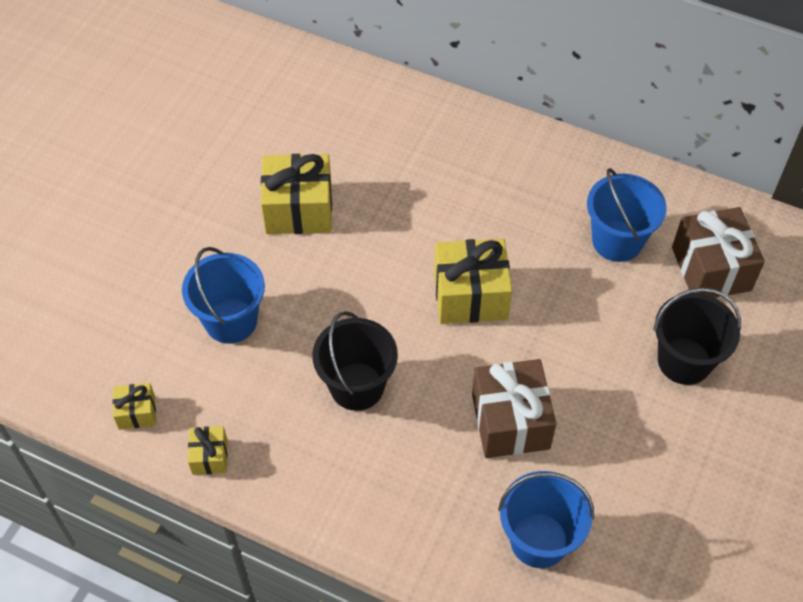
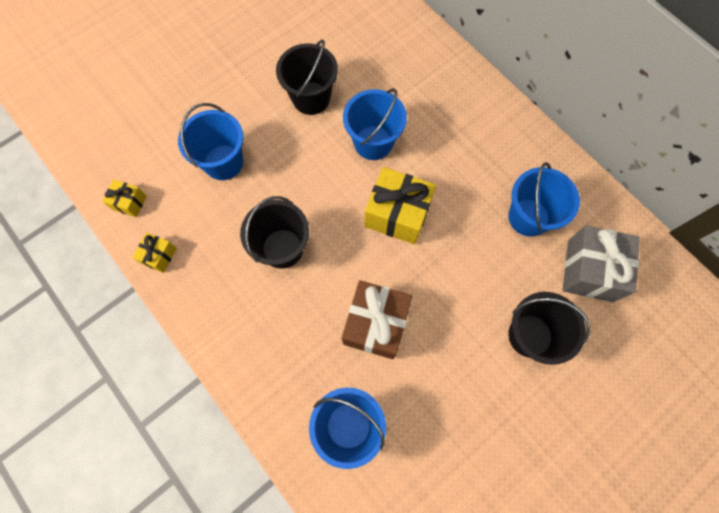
camera: 25 degrees right, 15 degrees up
(298, 209) = (311, 98): yellow gift -> black bucket
(400, 230) = (373, 142): none -> blue bucket
(711, 269) = (590, 270): brown gift -> grey gift

